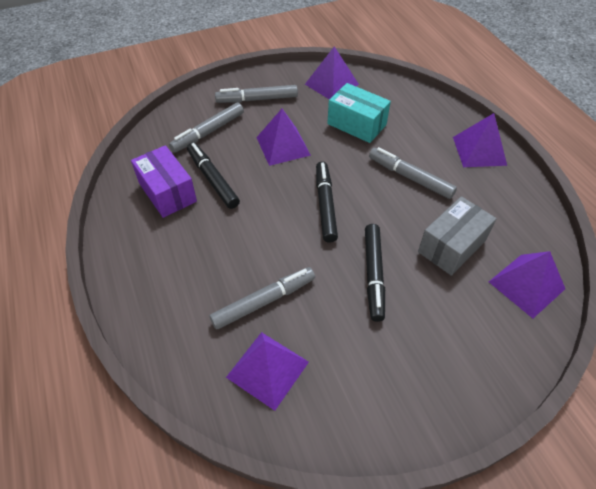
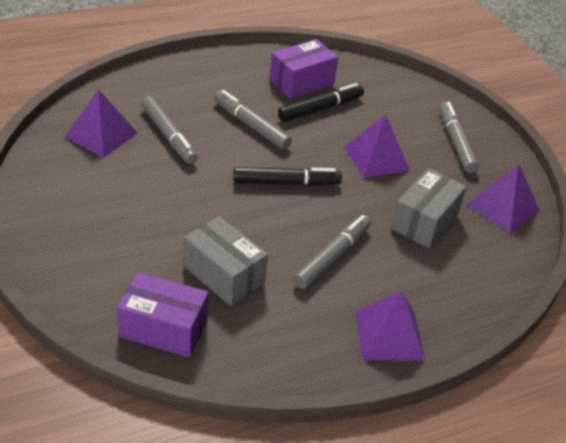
camera: 85 degrees right, 10 degrees down
(208, 132) = (391, 106): grey marker -> grey marker (251, 125)
(356, 124) = (425, 221): turquoise box -> grey box
(373, 275) = (191, 208): black marker -> none
(526, 285) = (163, 328): purple pyramid -> purple box

